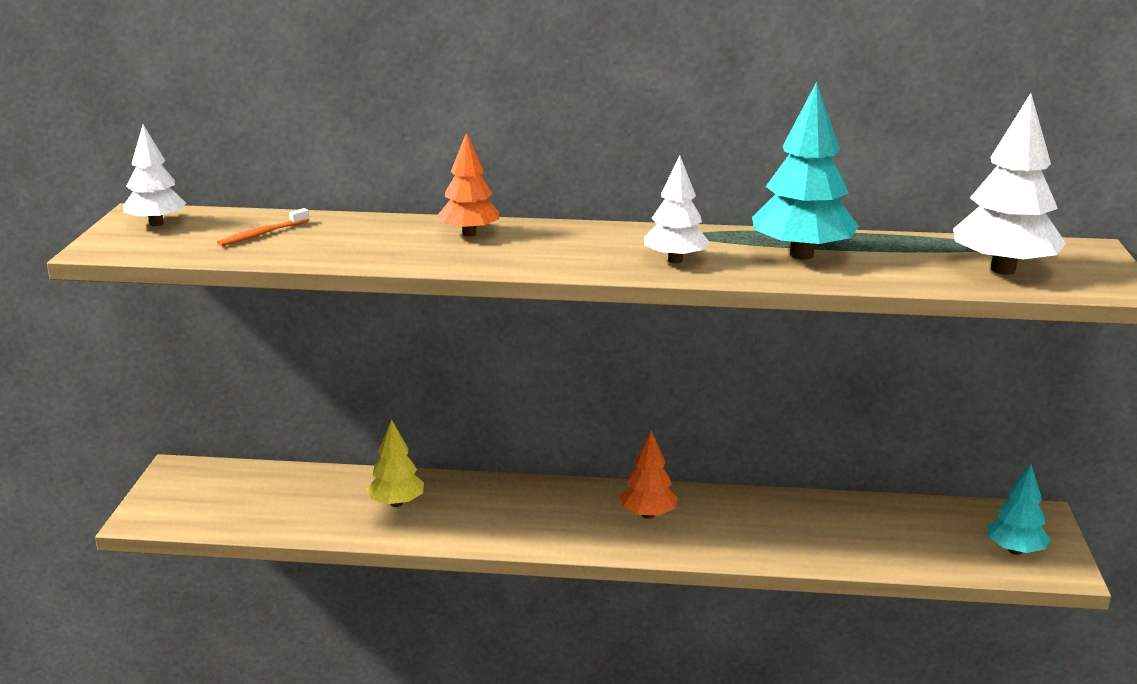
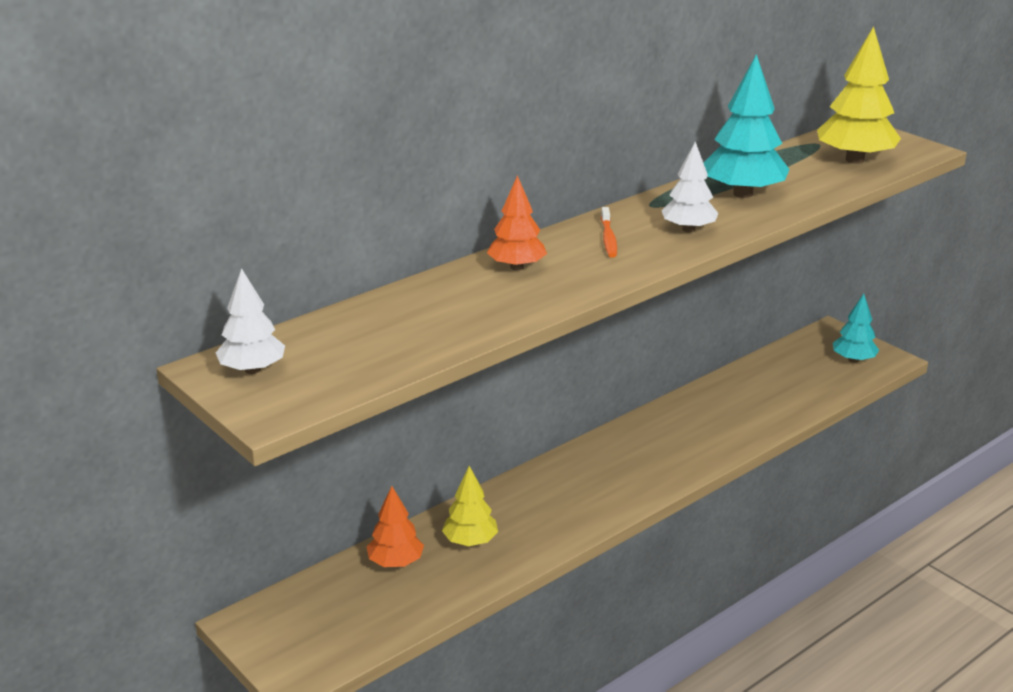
camera: 45 degrees left, 5 degrees up
(262, 234) = (368, 337): orange toothbrush -> orange toothbrush (608, 238)
(648, 515) = (641, 451): orange tree -> orange tree (395, 562)
(1002, 269) = (854, 160): white tree -> yellow tree

